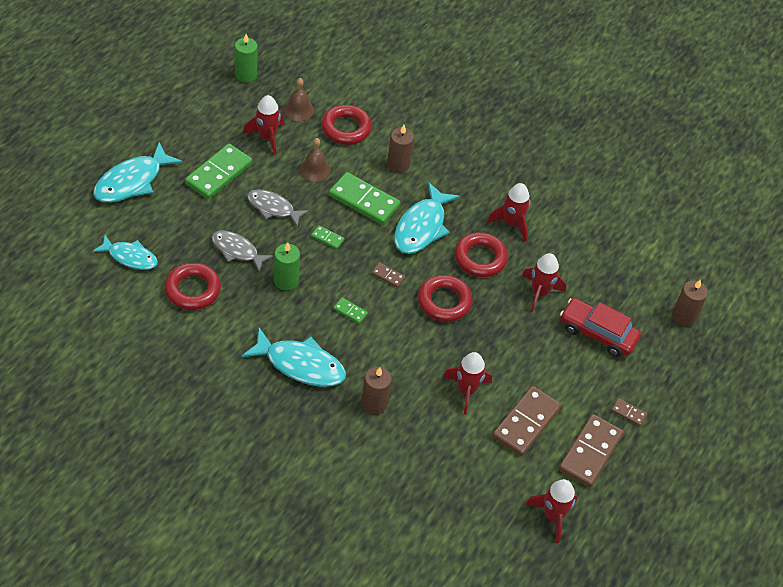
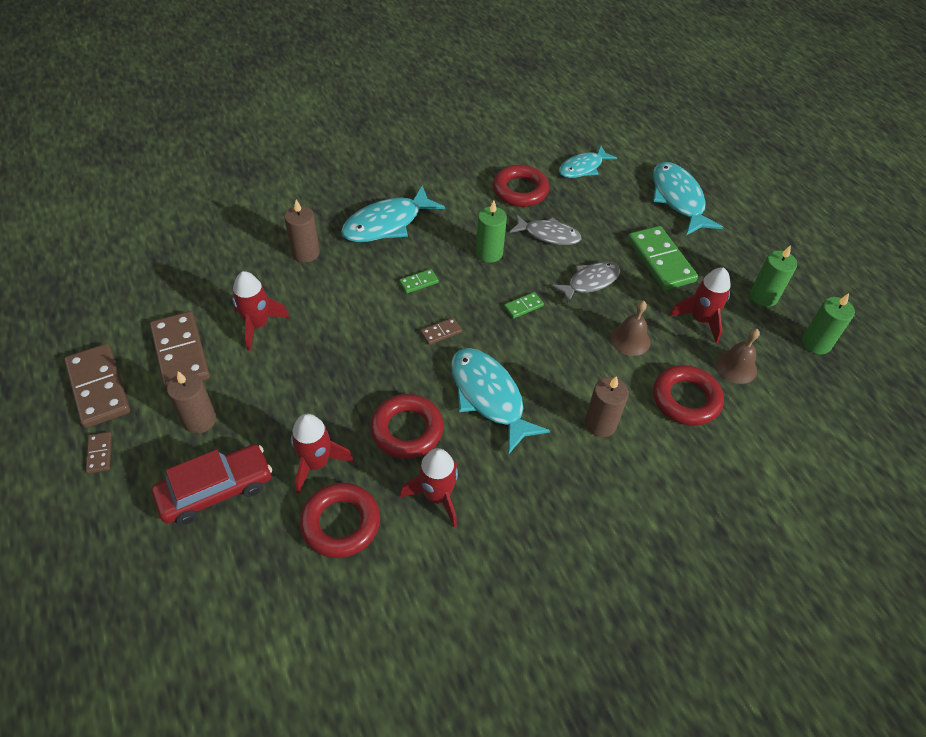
camera: 125 degrees right, 0 degrees up
(217, 108) = (763, 296): none -> green candle
(237, 250) = (548, 235): grey fish -> grey fish turned 45 degrees clockwise
(364, 201) = (559, 362): green domino -> none
(444, 302) = (373, 363): red ring -> red ring (341, 523)
(552, 516) = (77, 318): red rocket -> none
(628, 413) = (100, 453): brown domino -> brown domino turned 75 degrees counterclockwise
(684, 316) = (150, 618): brown candle -> brown candle (200, 420)

